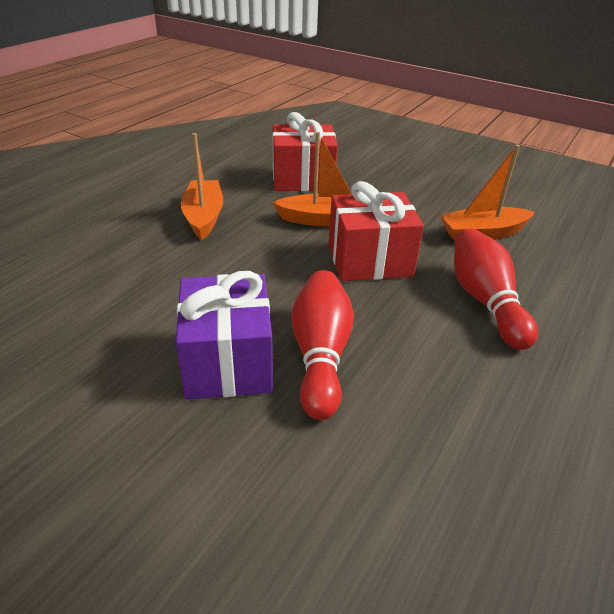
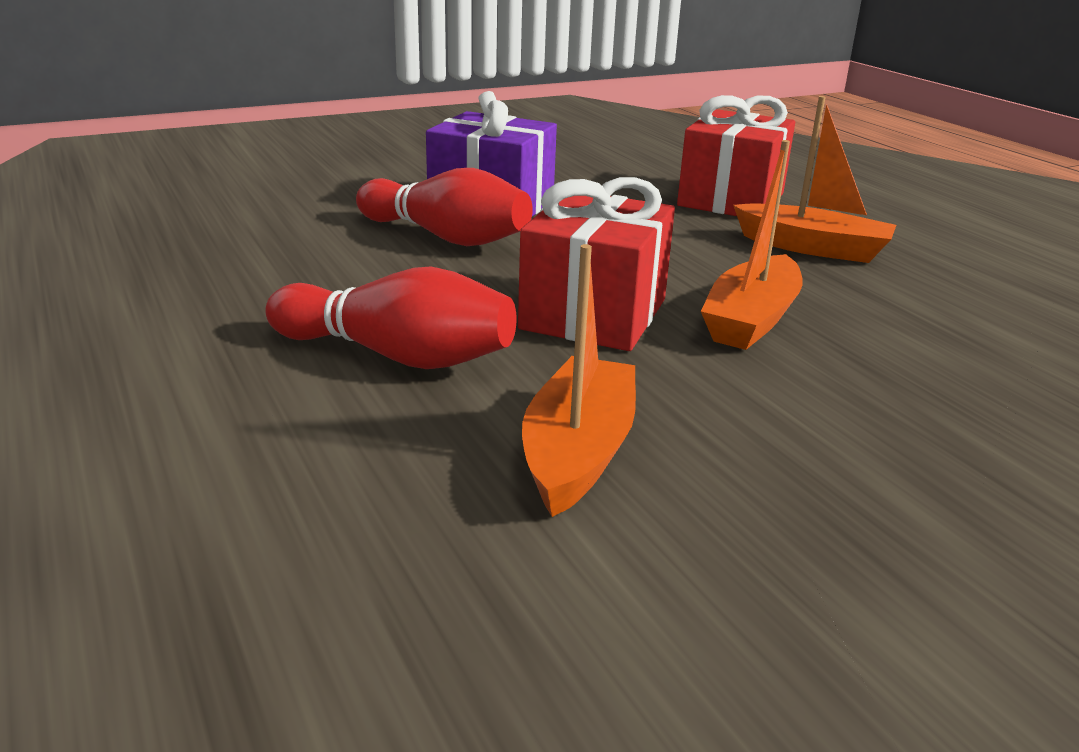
camera: 120 degrees right, 10 degrees down
(302, 179) = (940, 347): red gift -> red gift (731, 199)

